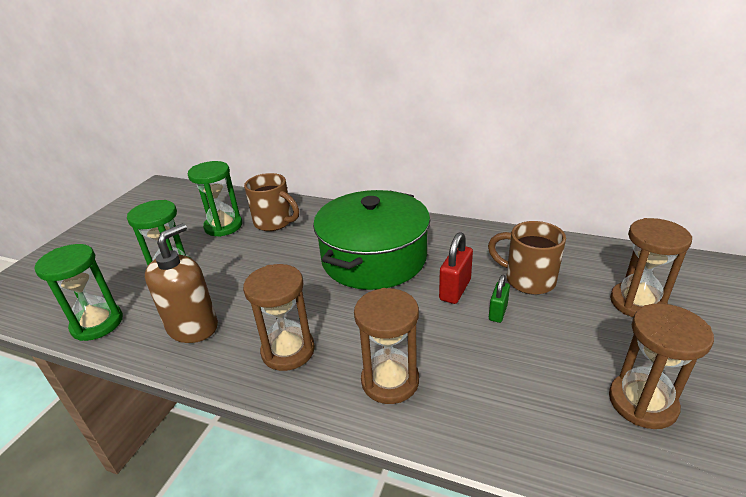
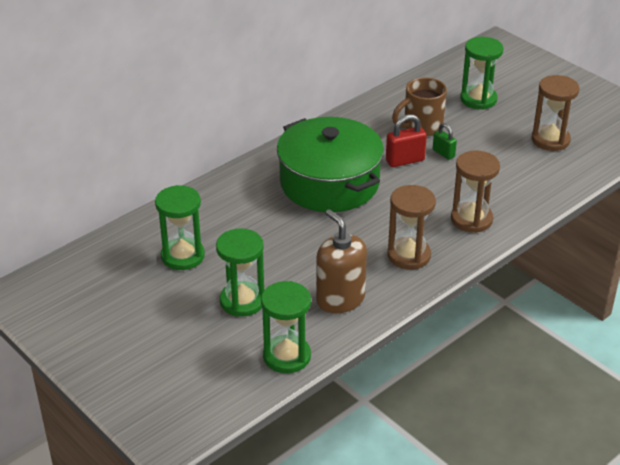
camera: 65 degrees left, 5 degrees up
(274, 222) = (211, 222): brown mug -> none
(455, 290) = (405, 161): red padlock -> red padlock turned 75 degrees counterclockwise
(637, 303) = (478, 99): brown hourglass -> green hourglass

